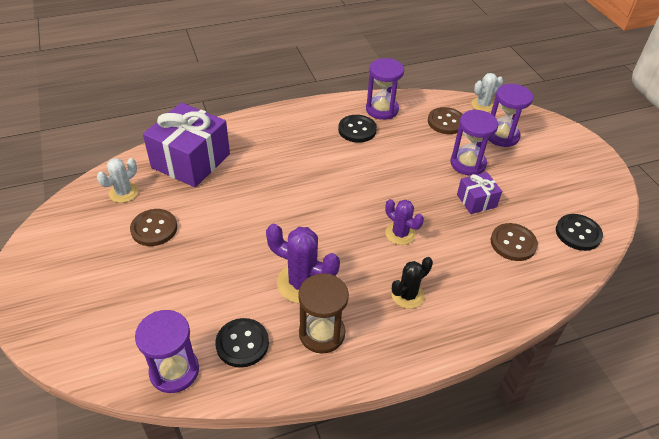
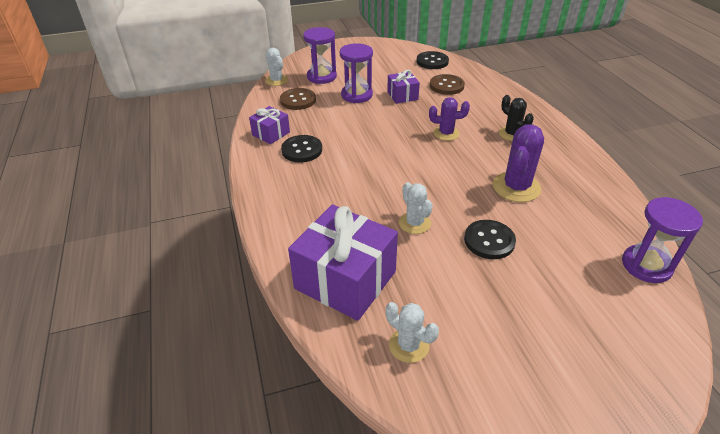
camera: 85 degrees left, 5 degrees down
(154, 229) = (469, 303): brown button -> none
(242, 343) = (596, 222): black button -> black button (489, 241)
(251, 201) = (414, 223): none -> white cactus
(322, 333) = (566, 177): brown hourglass -> none
(382, 109) = (271, 133): purple hourglass -> purple gift
(400, 234) = (446, 133): purple cactus -> purple cactus turned 45 degrees clockwise

